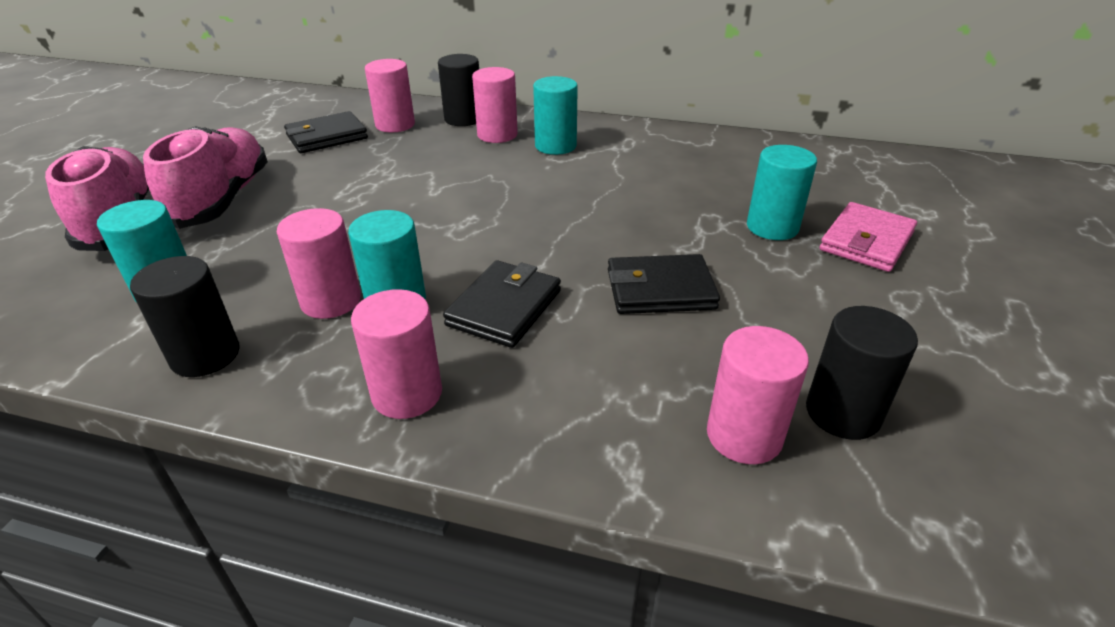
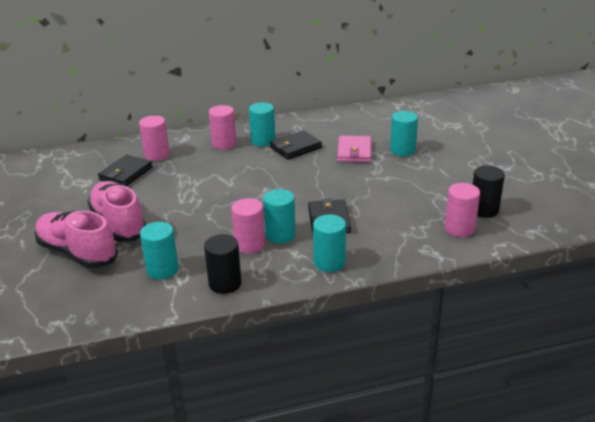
camera: 30 degrees left, 5 degrees down
(407, 394) = (329, 262): pink cylinder -> turquoise cylinder
(463, 119) = (192, 140): black cylinder -> none
(660, 289) = (383, 191): black wallet -> black wallet (295, 147)
(866, 241) = (443, 145): pink wallet -> pink wallet (354, 151)

